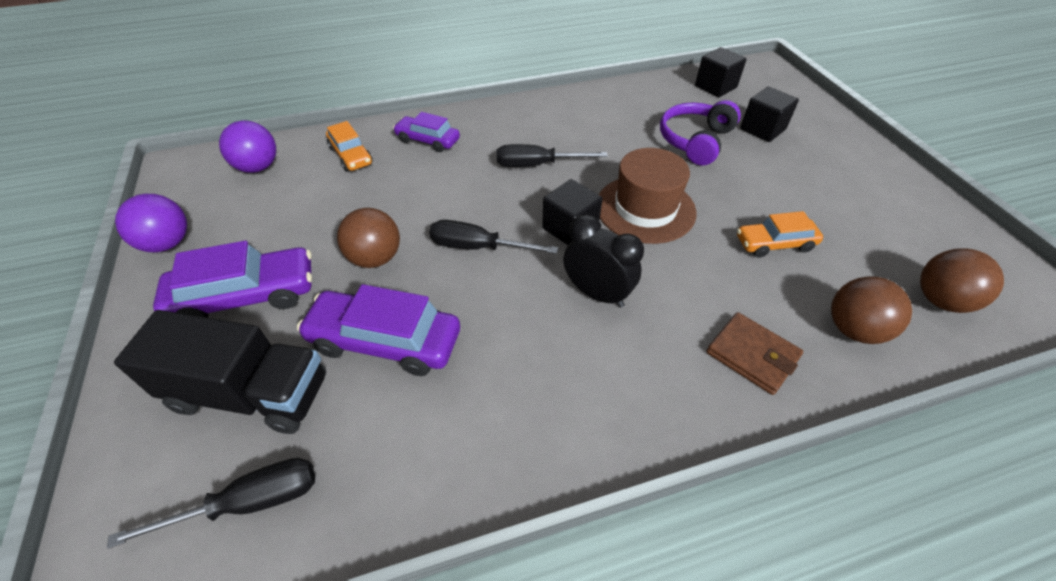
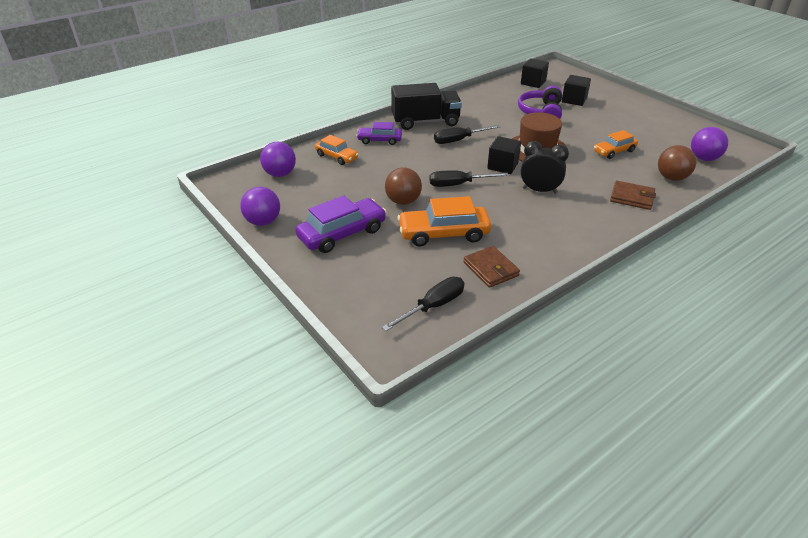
camera: 20 degrees left, 10 degrees down
(250, 393) = (390, 270): black truck -> black truck (425, 122)
(385, 341) = (443, 233): purple car -> orange car
(401, 447) = (490, 269): none -> brown wallet
(940, 300) = (704, 158): brown ball -> purple ball

